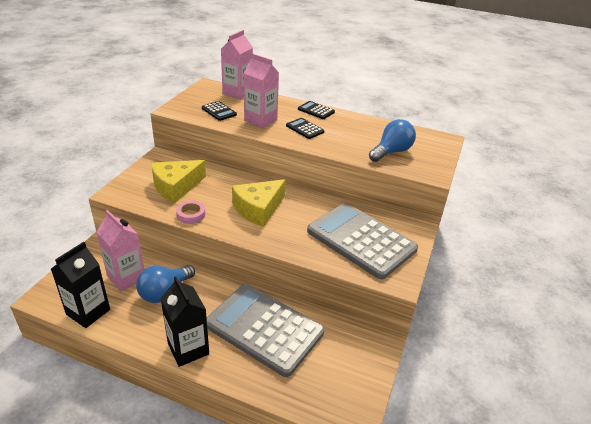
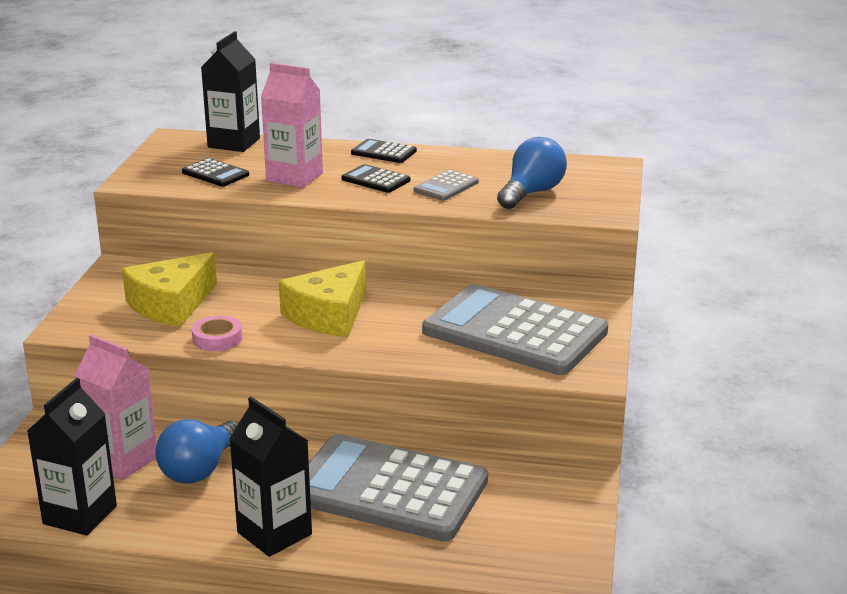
camera: 10 degrees left, 10 degrees down
(237, 93) = (234, 143): pink carton -> black carton
(343, 139) = (446, 186): none -> grey calculator

